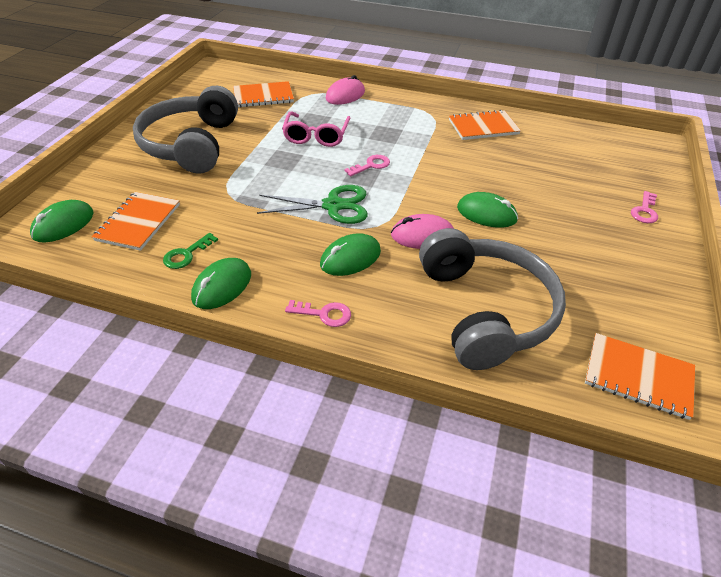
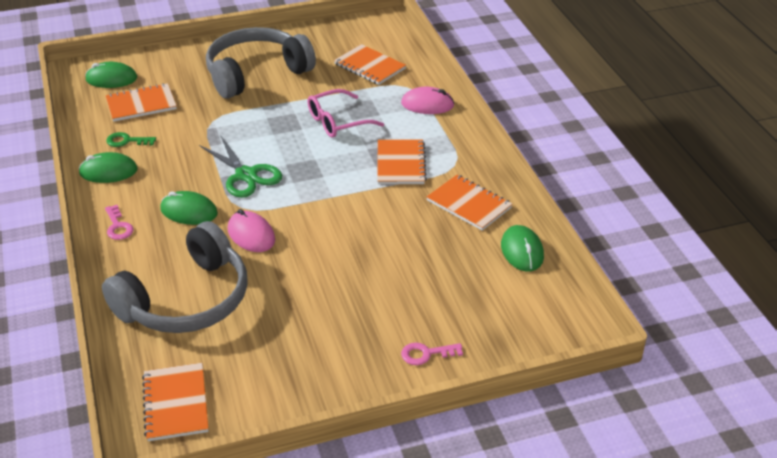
camera: 55 degrees right, 5 degrees down
(371, 165) = (324, 168): pink key -> none
(405, 132) = (400, 164): none -> orange notebook
(486, 213) = (317, 257): green mouse -> green mouse (522, 251)

